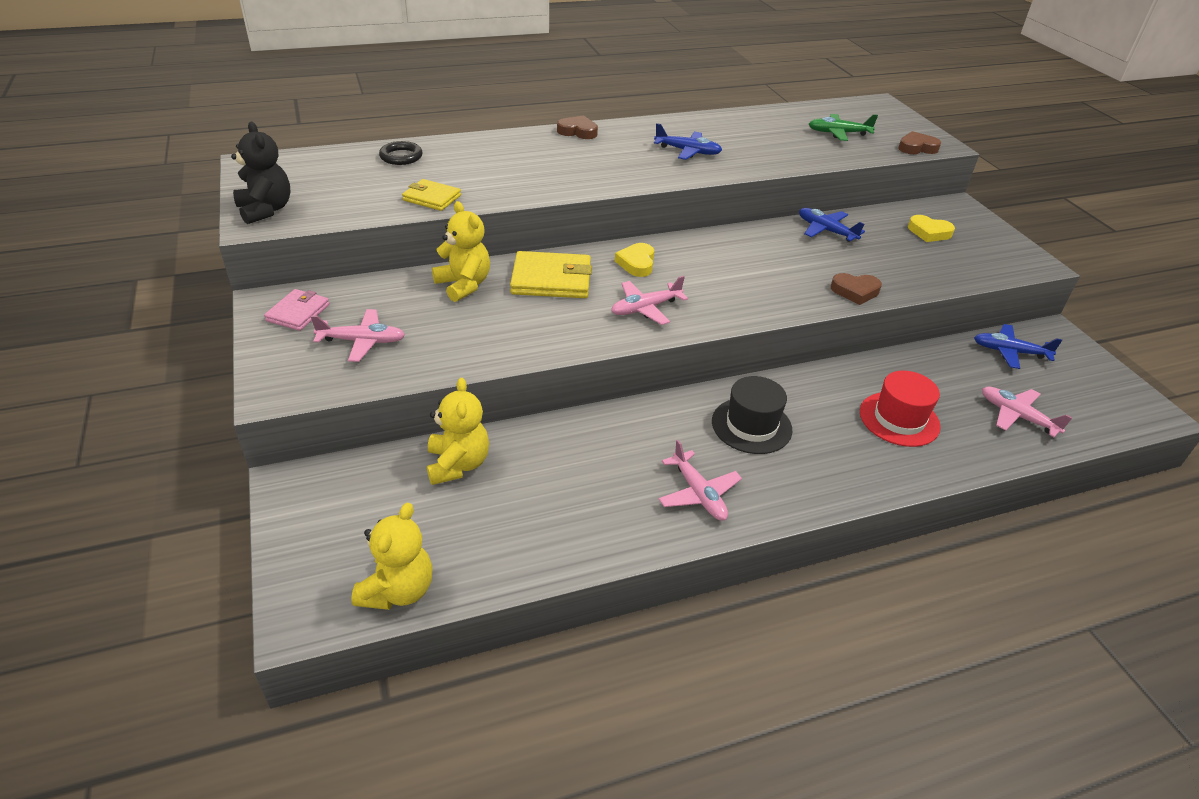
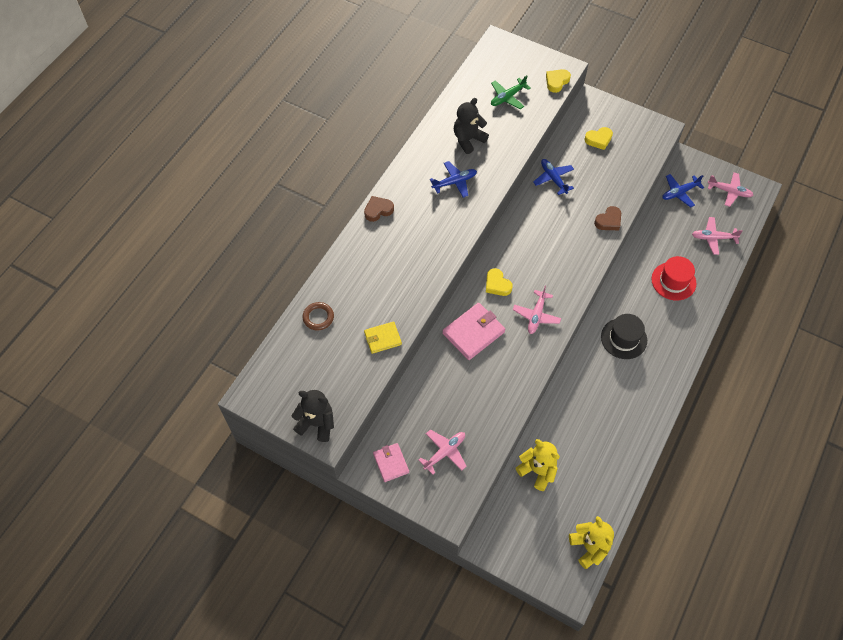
camera: 40 degrees left, 20 degrees up
(401, 156) = (318, 317): black ring -> brown ring
(464, 285) = (439, 374): yellow teddy bear -> none
(551, 279) = (473, 333): yellow wallet -> pink wallet
(698, 494) = (641, 397): pink plane -> pink plane (729, 191)
(748, 136) = (468, 140): none -> black teddy bear
(826, 230) = (553, 179): blue plane -> blue plane turned 60 degrees clockwise
(917, 148) = (556, 82): brown heart -> yellow heart

